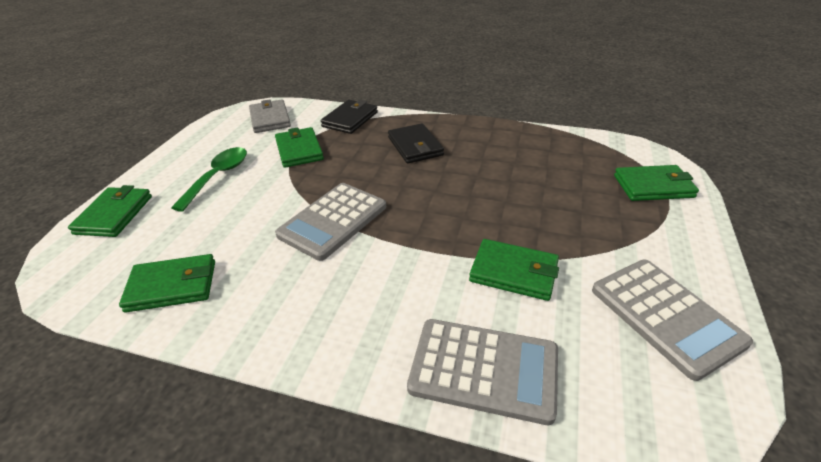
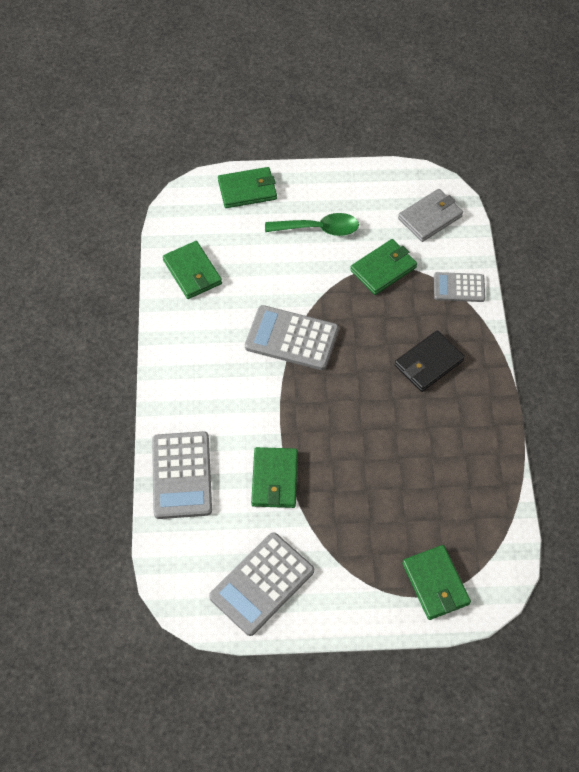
camera: 70 degrees right, 20 degrees up
(350, 119) = (459, 287): black wallet -> grey calculator

